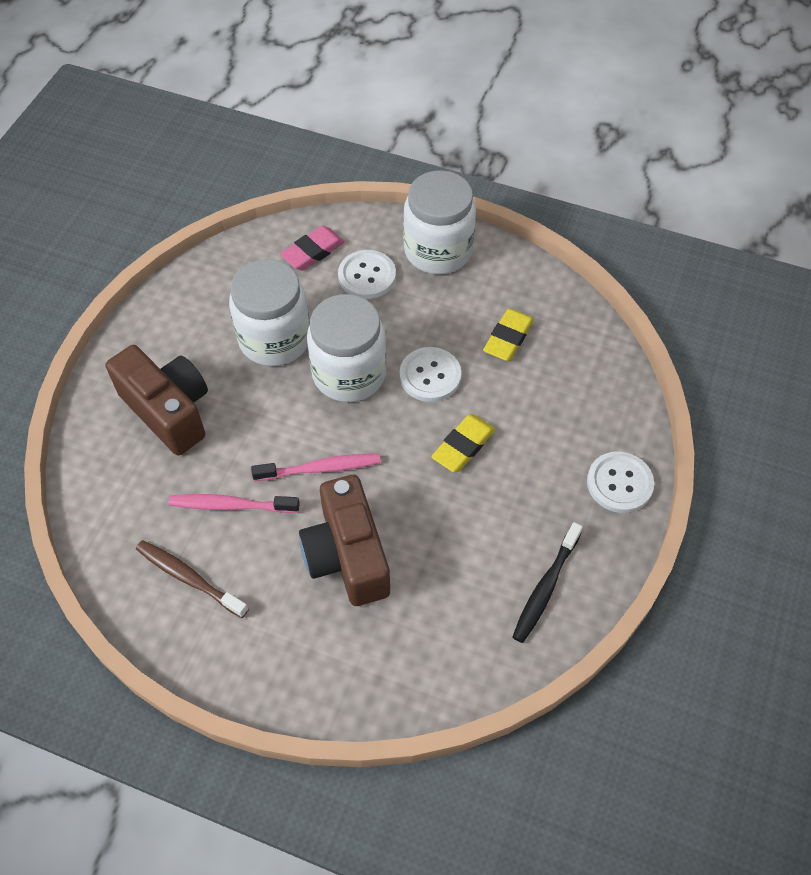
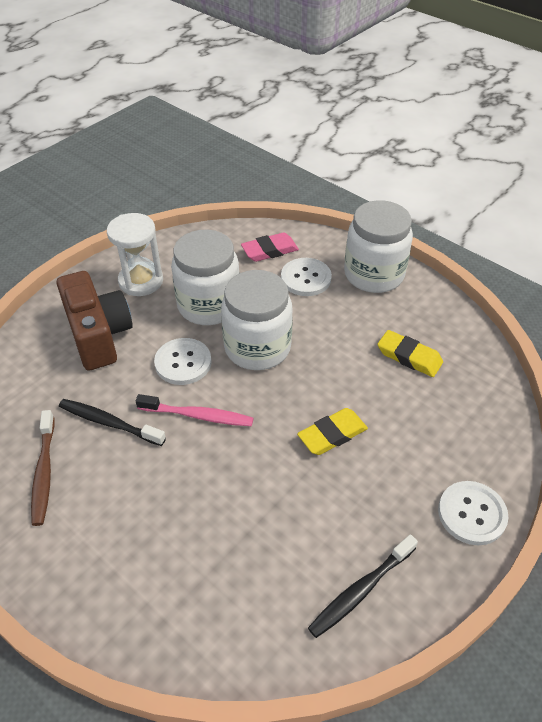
camera: 20 degrees right, 10 degrees down
(184, 331) = (141, 281): none -> white hourglass
(189, 578) = (44, 472): brown toothbrush -> brown toothbrush turned 150 degrees counterclockwise
(231, 505) = (109, 423): pink toothbrush -> black toothbrush
(347, 555) = (186, 497): brown camera -> none
(430, 376) = (326, 368): white button -> white button (183, 363)
(508, 338) = (409, 357): yellow eraser -> yellow eraser turned 75 degrees clockwise

